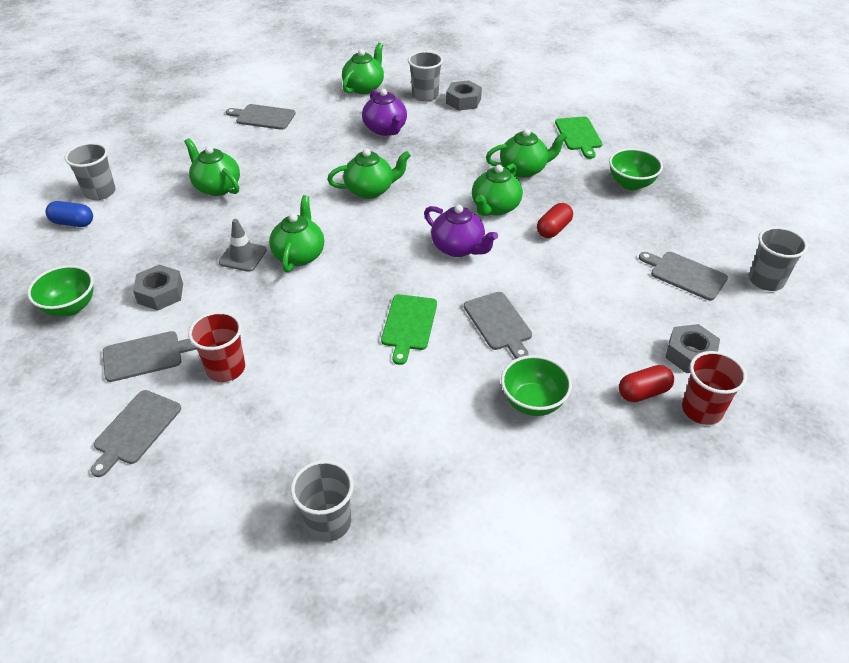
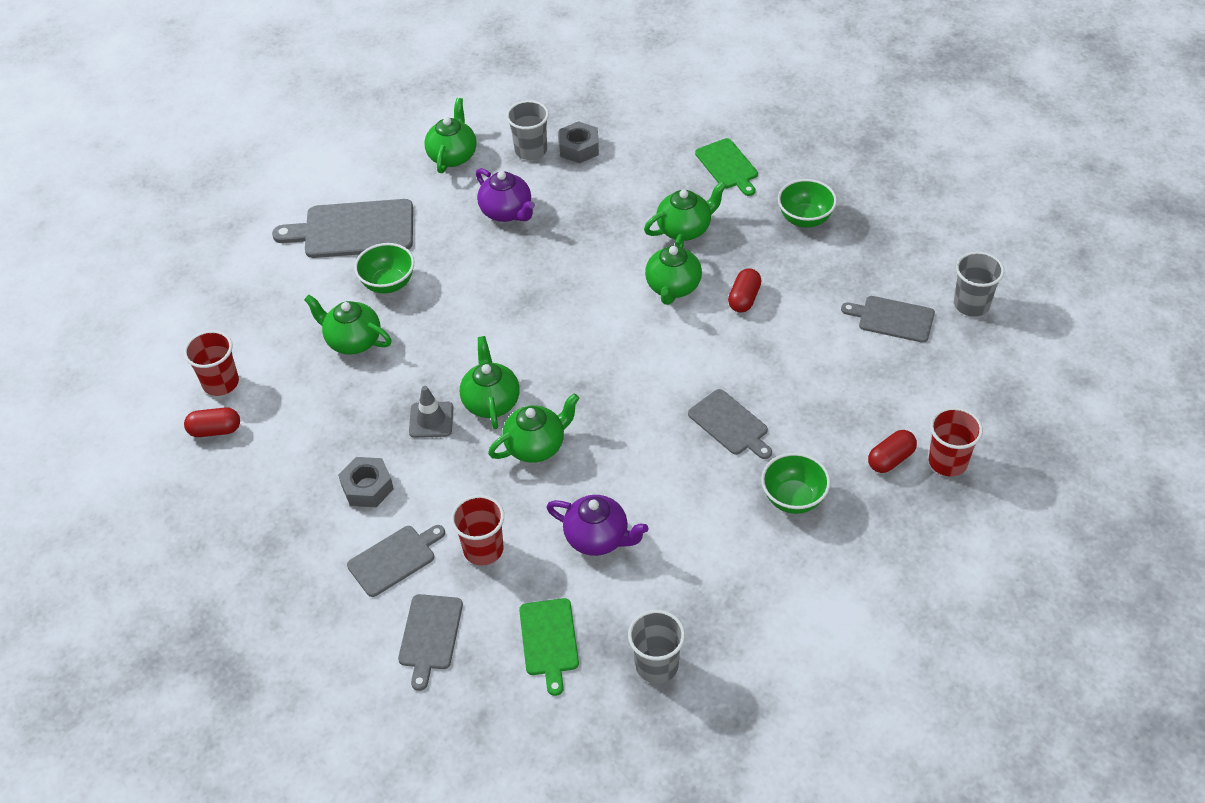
camera: 15 degrees left, 5 degrees up
(70, 307) = (280, 530): green bowl -> green bowl (388, 284)
(73, 223) = (215, 430): blue capsule -> red capsule
(100, 192) = (221, 383): grey cup -> red cup
(263, 117) = (353, 230): grey cutting board -> grey cutting board, size x1.65
(370, 190) = (528, 299): green teapot -> green teapot (536, 446)
(409, 325) = (642, 451): green cutting board -> green cutting board (549, 641)
(458, 248) = (655, 348): purple teapot -> purple teapot (598, 538)
(690, 354) = (921, 407): grey nut -> none

